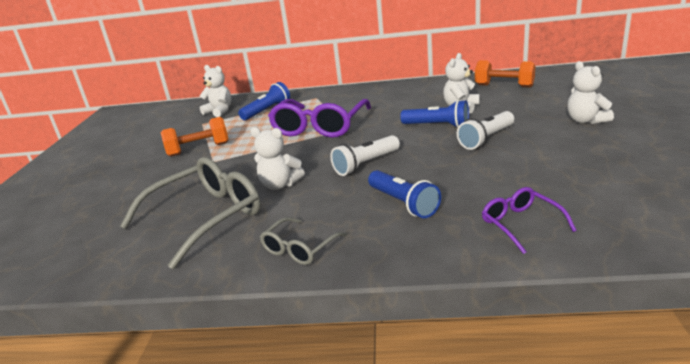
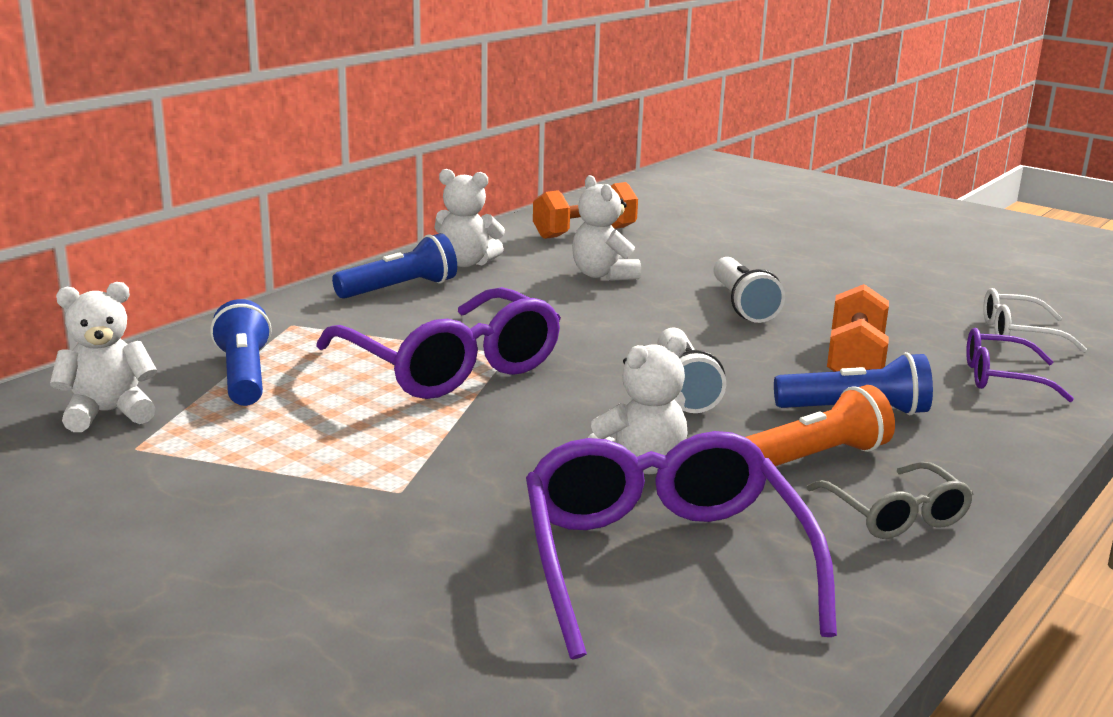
camera: 60 degrees left, 5 degrees down
(198, 149) = (296, 489): orange dumbbell -> orange dumbbell (854, 361)
(206, 217) = (663, 561): grey glasses -> purple glasses
(334, 213) = (815, 458): none -> orange flashlight
(437, 126) = (638, 308): blue flashlight -> blue flashlight (400, 289)
(586, 120) = (788, 253): white teddy bear -> white teddy bear (466, 263)
(608, 208) = (1018, 333): none -> white glasses

